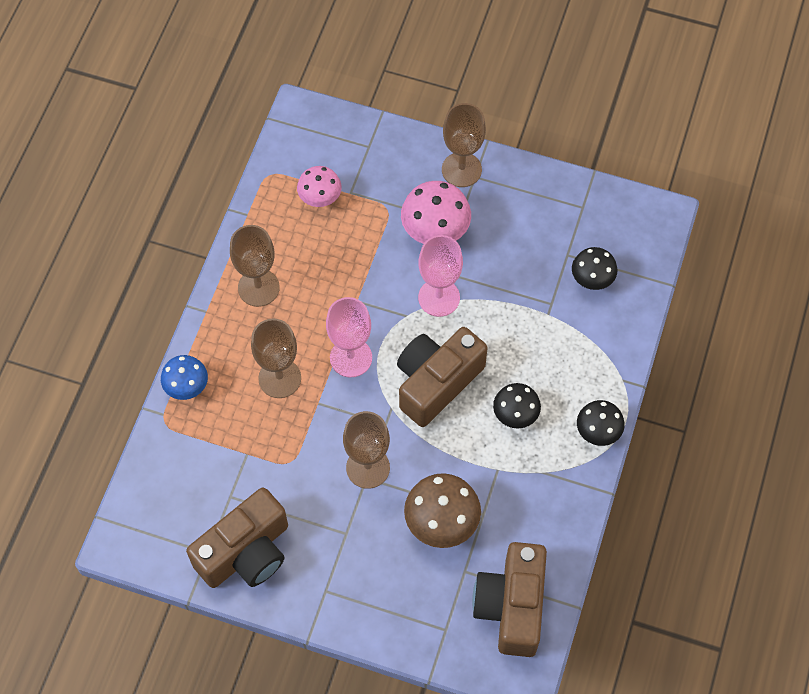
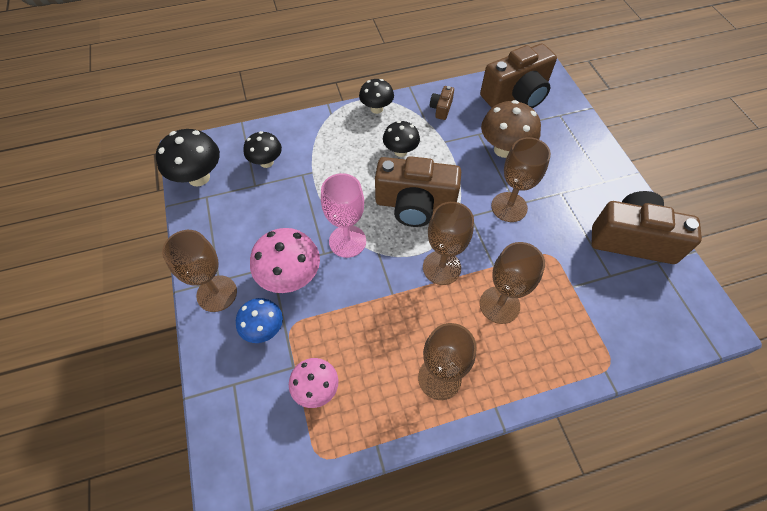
camera: 125 degrees left, 5 degrees down
(187, 387) = (569, 369): blue mushroom -> blue mushroom (264, 329)
(351, 357) = (441, 267): pink goblet -> brown goblet
(549, 502) = (441, 108): none -> brown camera
(613, 211) = (199, 177): none -> black mushroom

